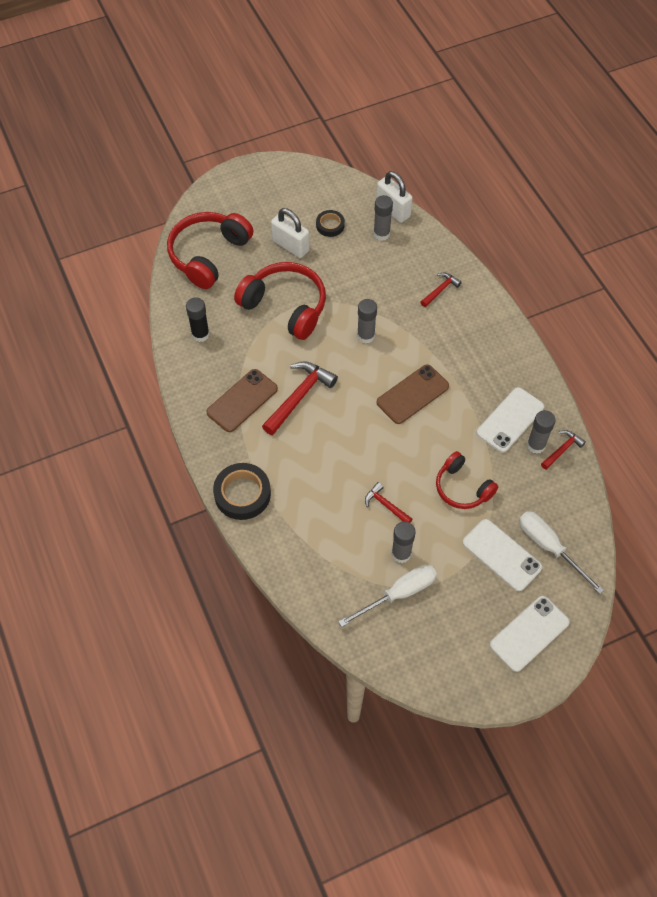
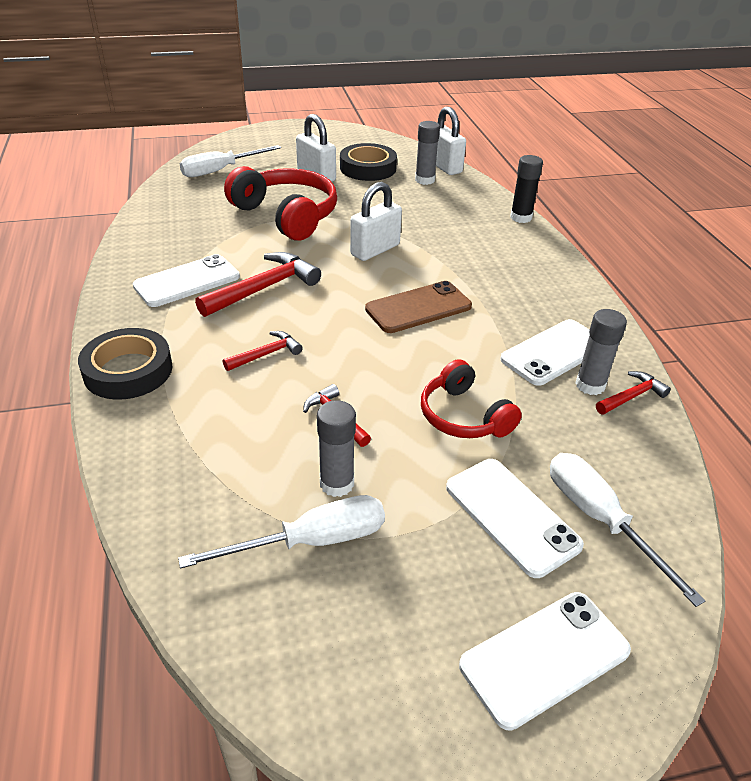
camera: 10 degrees right, 20 degrees down
(200, 334) = (172, 222): black glue stick -> black glue stick (521, 217)
(208, 255) = (220, 170): red headphones -> white screwdriver
(242, 401) = (187, 281): brown phone -> white phone
(330, 225) = (368, 168): black tape -> black tape, size x1.71
(366, 336) = (375, 250): grey glue stick -> white padlock
(440, 290) = (483, 227): red hammer -> red hammer (266, 354)

